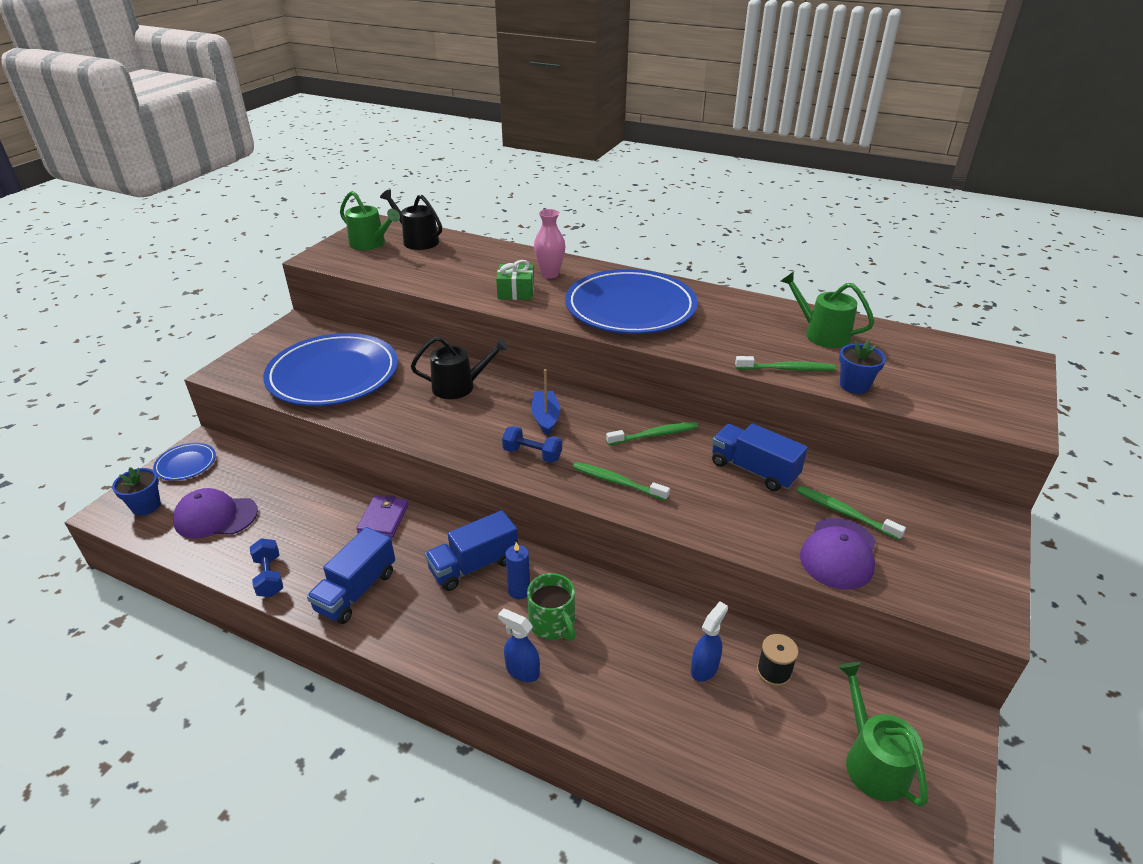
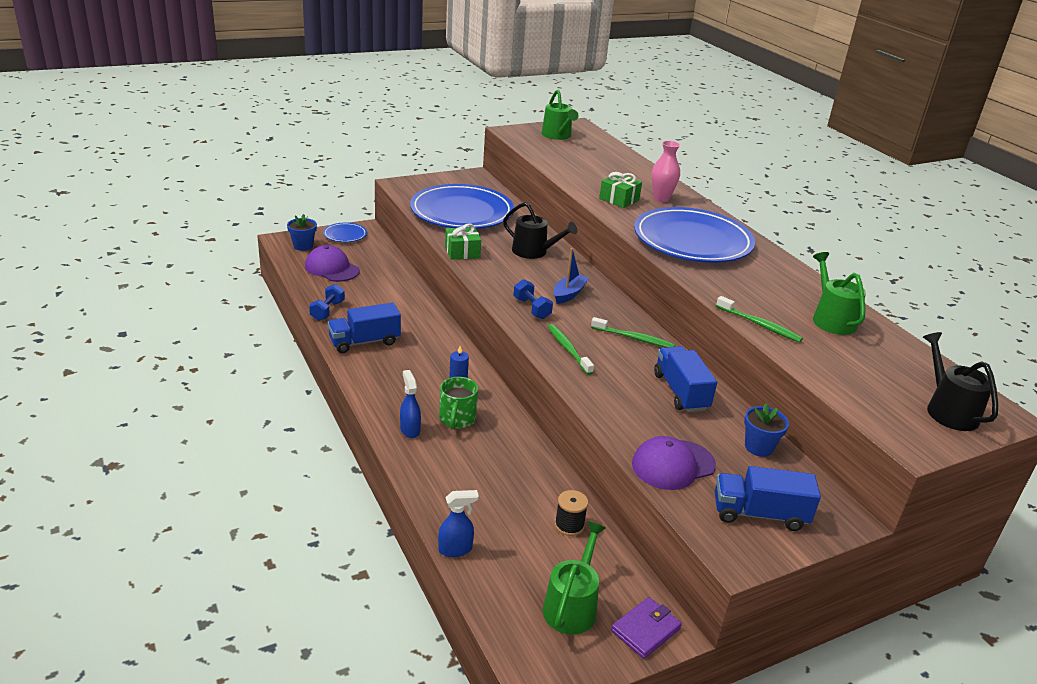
camera: 35 degrees right, 5 degrees down
(383, 519) = (422, 315): purple wallet -> purple wallet (645, 630)
(388, 424) = (462, 252): none -> green gift
(417, 241) = (593, 145): black watering can -> black watering can (948, 410)
(474, 565) = (446, 366): blue truck -> blue truck (759, 514)
(704, 668) = (524, 495): blue spray bottle -> blue spray bottle (455, 549)
(845, 513) = (715, 449): green toothbrush -> none
(854, 385) = (801, 358): blue flower pot -> blue flower pot (758, 447)

